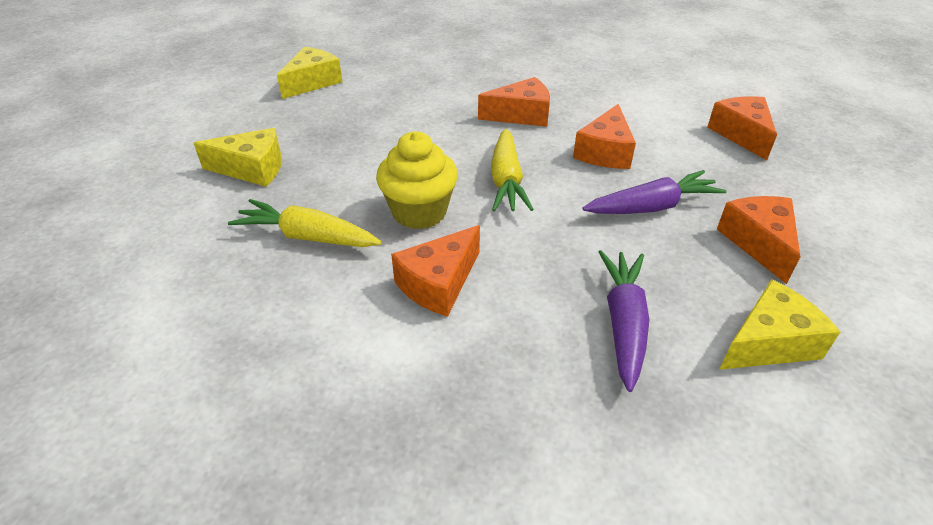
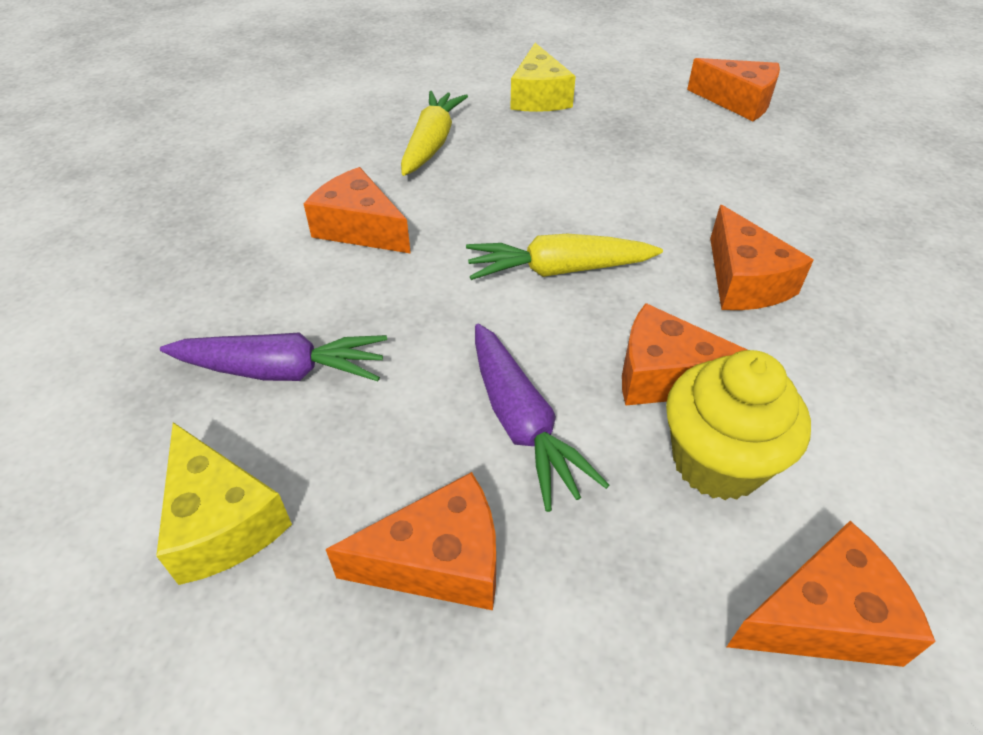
camera: 85 degrees right, 5 degrees up
(312, 82) = (738, 102): yellow cheese -> orange cheese
(419, 212) = (479, 206): yellow cupcake -> yellow cupcake (717, 462)

